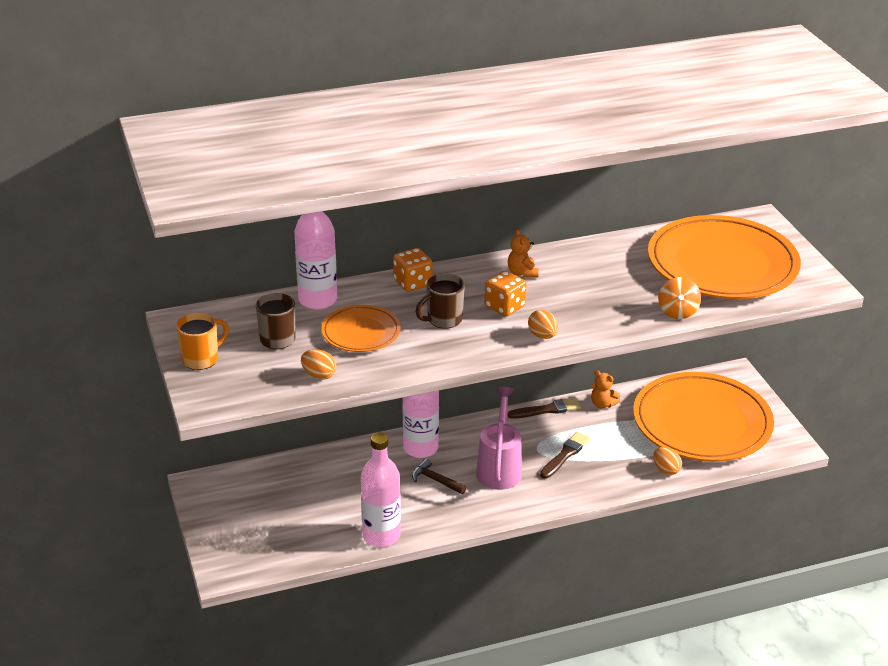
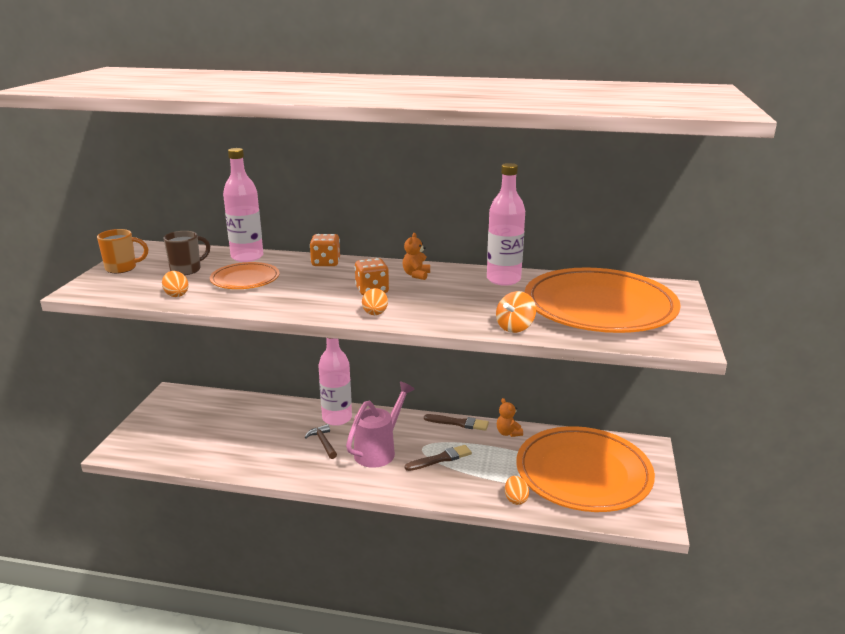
camera: 30 degrees right, 10 degrees down
(381, 535) = (242, 466): pink bottle -> pink bottle (503, 279)
(443, 320) = (314, 287): brown mug -> none

